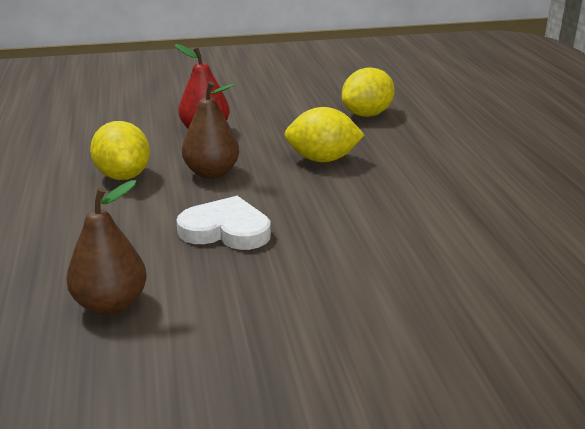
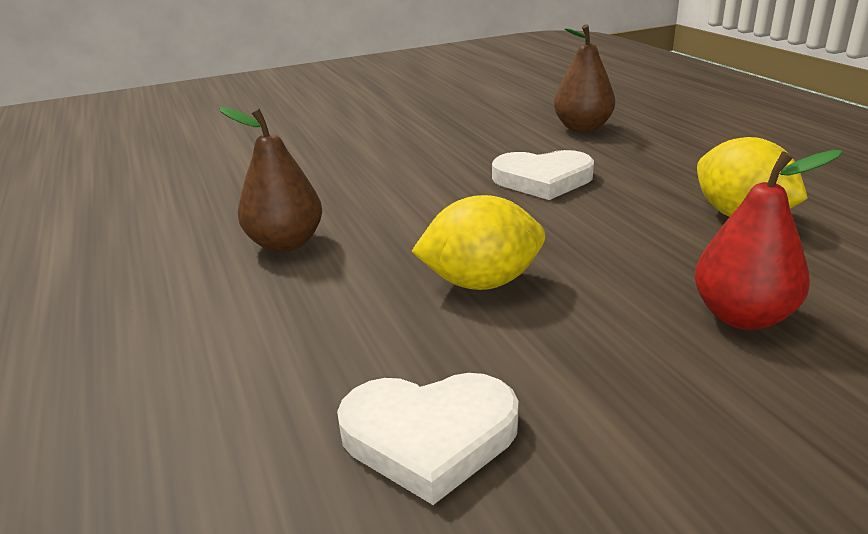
camera: 170 degrees right, 0 degrees up
(212, 173) = (629, 236): brown pear -> brown pear (285, 243)
(367, 114) = (429, 437): yellow lemon -> white heart

